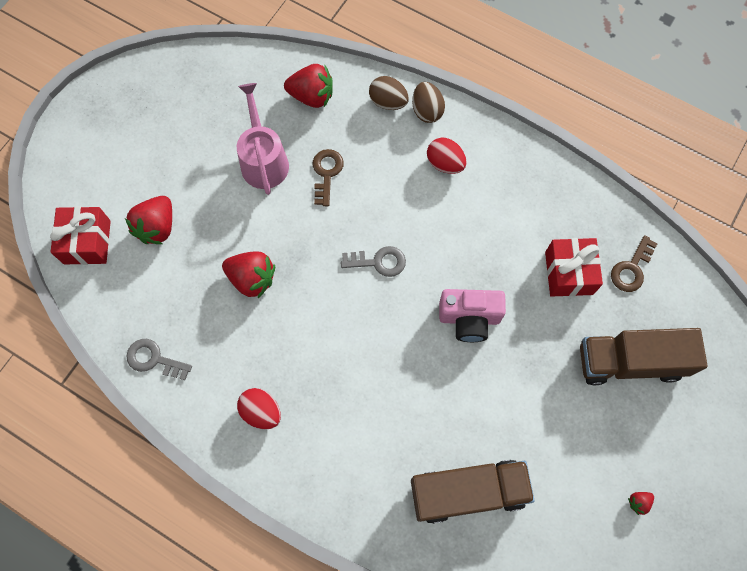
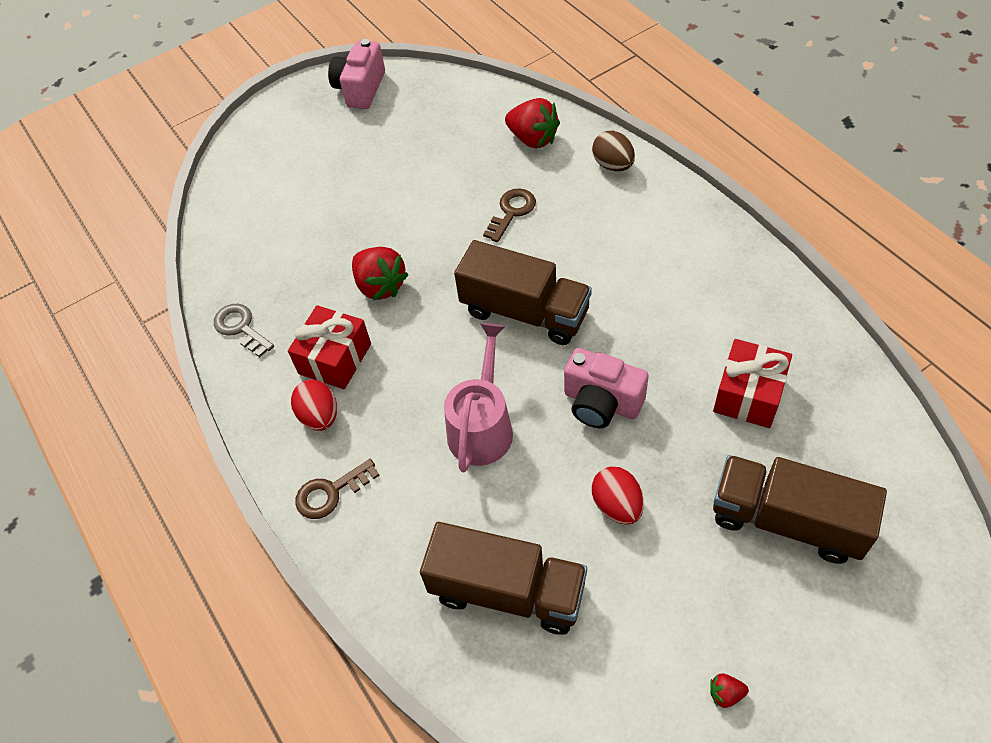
camera: 30 degrees right, 15 degrees down
(87, 242) = (240, 204): red gift -> red gift (335, 359)
(135, 89) = (360, 89): none -> pink camera
(157, 227) = (313, 211): red strawberry -> none
(263, 160) = (452, 182): pink watering can -> pink watering can (482, 426)
(378, 262) = (525, 312): grey key -> brown truck
(427, 111) = (652, 184): brown egg -> none
(445, 163) = (649, 239): red egg -> red egg (617, 505)
(631, 268) = (834, 416): brown key -> brown key (331, 492)

